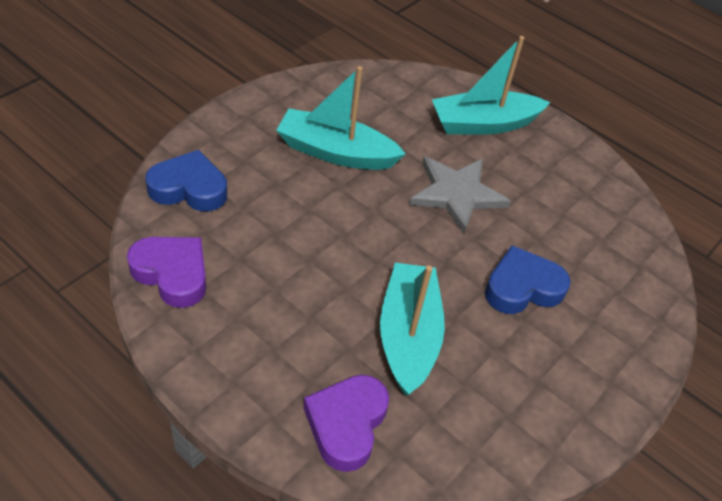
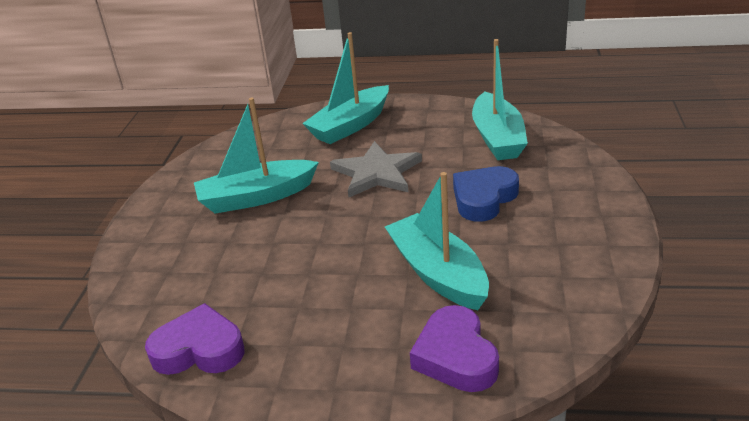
camera: 25 degrees left, 15 degrees down
(189, 188) = (153, 285): blue heart -> none
(604, 228) = (497, 138): none -> turquoise boat

